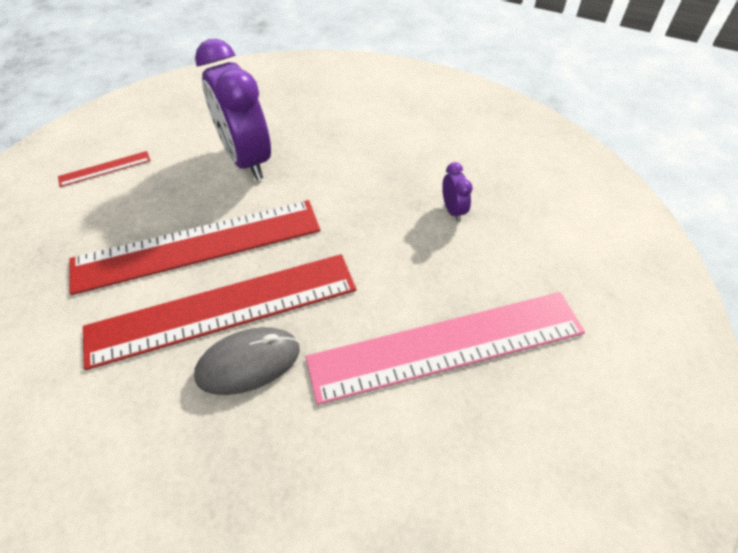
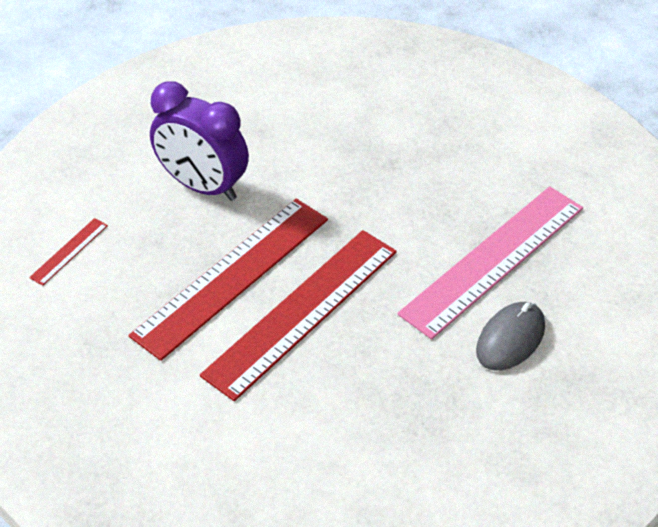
camera: 30 degrees left, 5 degrees down
(248, 362) = (357, 338): grey mouse -> grey mouse (510, 339)
(453, 210) = (424, 157): purple clock -> none

